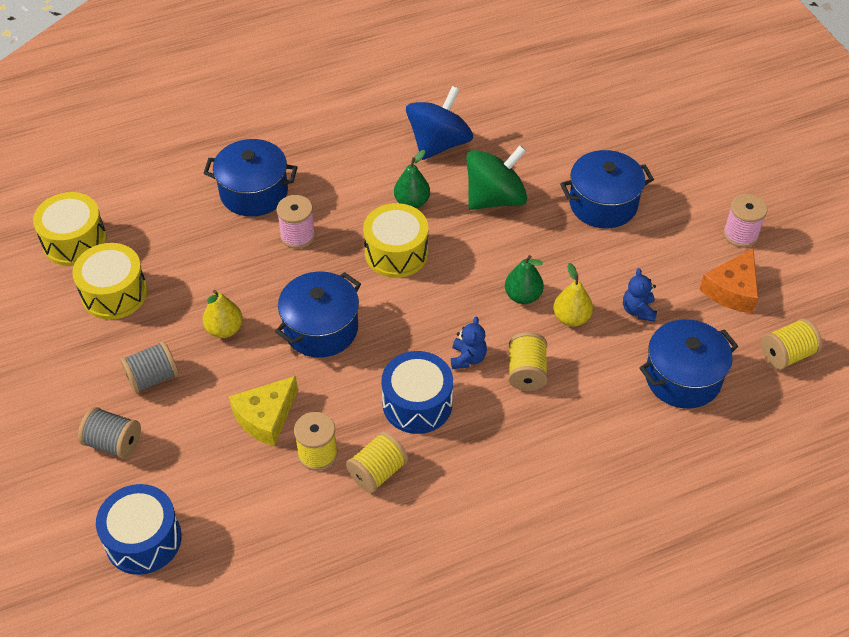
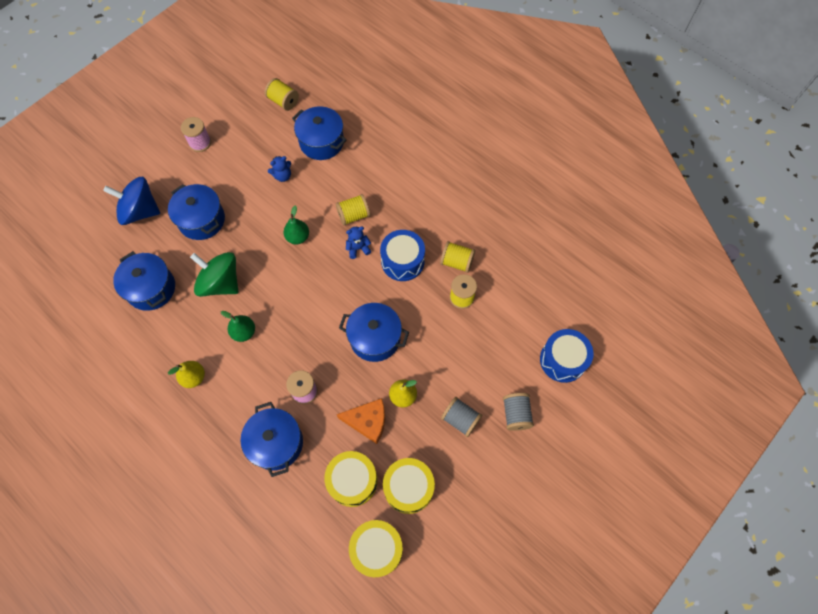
camera: 115 degrees left, 15 degrees up
(266, 417) = (453, 337): yellow cheese -> none
(396, 253) = (293, 322): yellow drum -> yellow drum (352, 481)
(439, 143) = (179, 339): blue spinning top -> blue spinning top (140, 211)
(523, 134) = (151, 288): none -> blue pot
(571, 318) = (303, 207): yellow pear -> yellow pear (194, 377)
(732, 290) = (247, 136): orange cheese -> orange cheese (368, 421)

